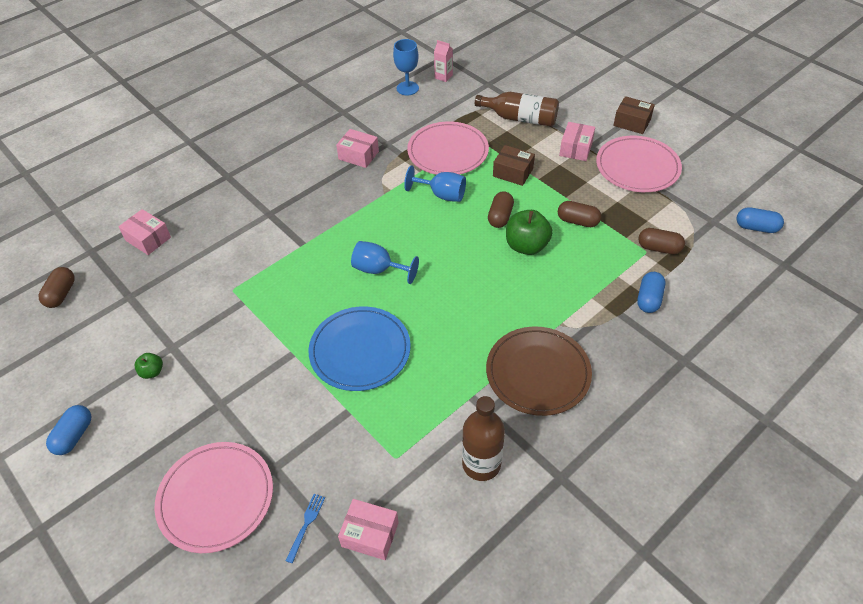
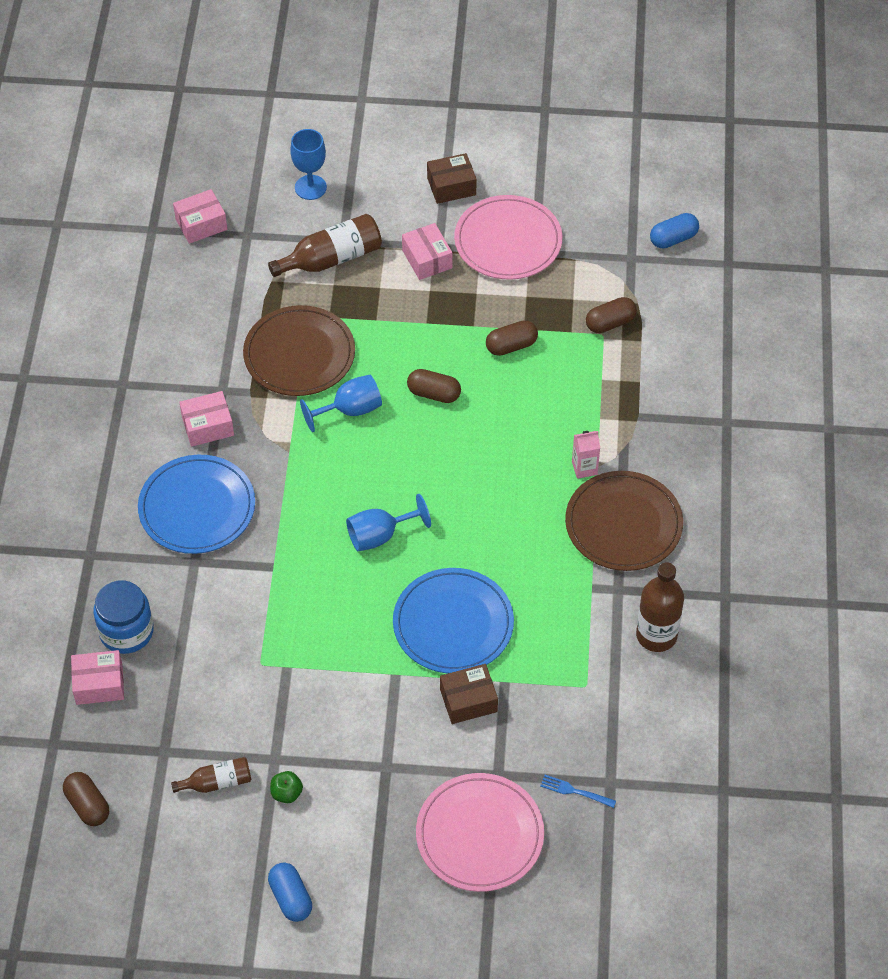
camera: 45 degrees left, 5 degrees up
(129, 335) = (217, 782): none -> brown bottle
(194, 223) = (126, 631): none -> blue jar
(304, 189) = (197, 507): none -> blue plate
(306, 525) = (575, 791): blue fork -> blue fork turned 45 degrees counterclockwise
(370, 534) = (630, 756): pink box -> pink box (201, 224)
(407, 88) = (161, 302): blue goblet -> blue goblet (310, 187)
(443, 76) = (184, 258): pink carton -> pink carton (584, 468)
(448, 151) = (299, 354): pink plate -> brown plate
(500, 217) = (434, 393): brown capsule -> brown capsule turned 45 degrees counterclockwise
(513, 172) = (393, 333): brown box -> brown box (468, 700)
(526, 246) = (491, 407): green apple -> none
(649, 299) = (648, 383): blue capsule -> none

